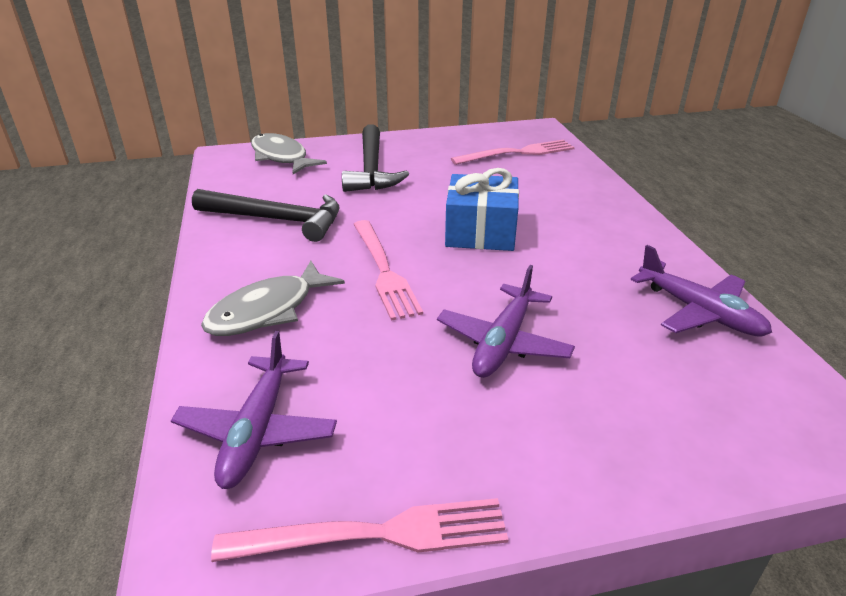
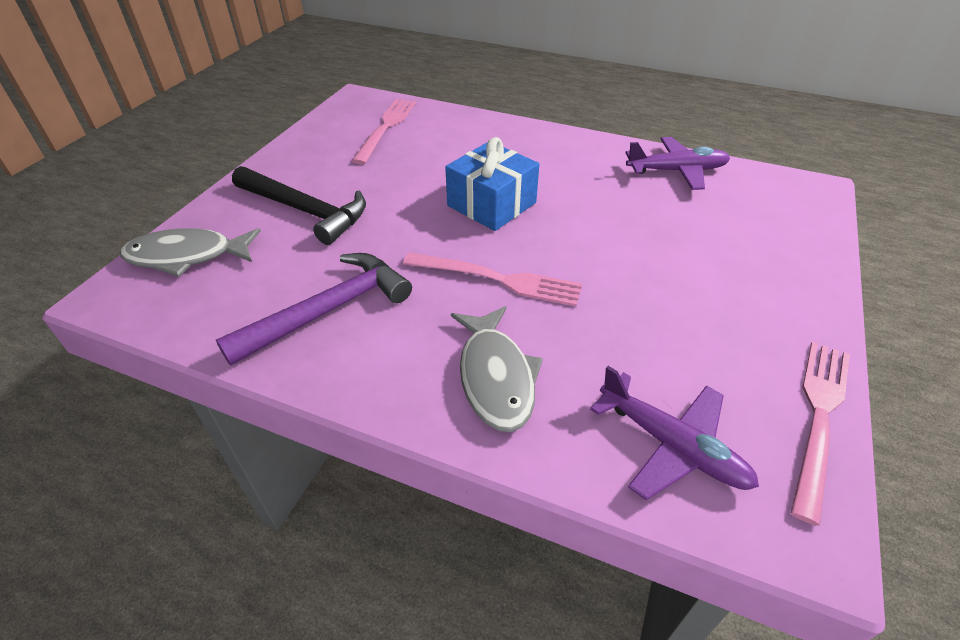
camera: 55 degrees left, 10 degrees up
(277, 219) = (328, 310): black hammer -> purple hammer
(503, 342) = (649, 263): purple plane -> none

